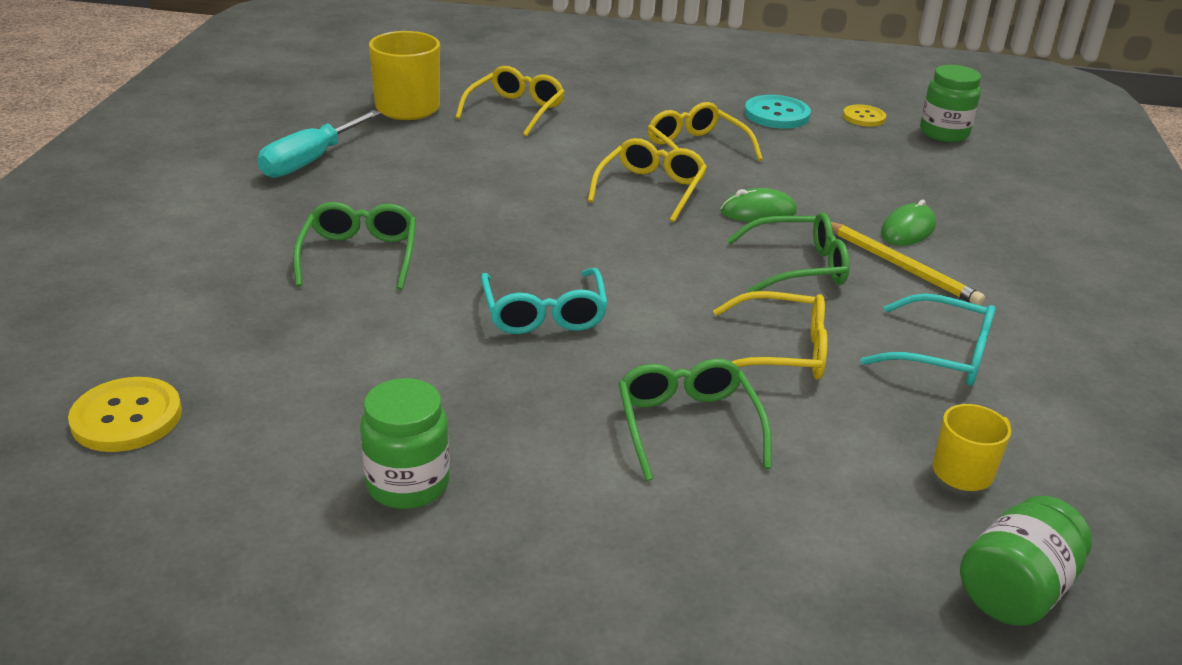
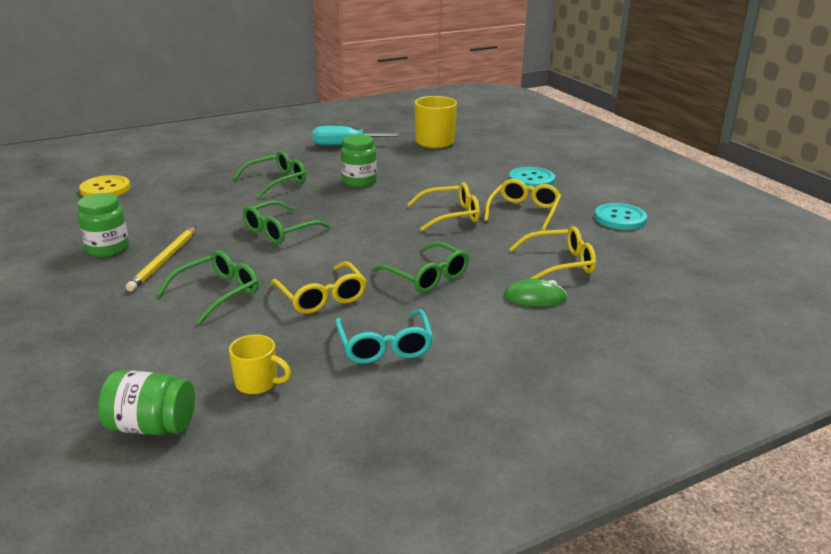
camera: 55 degrees right, 5 degrees down
(515, 110) = (479, 161): yellow glasses -> yellow glasses (559, 263)
(544, 313) = (280, 231): turquoise glasses -> green glasses
(616, 109) = (531, 180): none -> turquoise button
(758, 212) = (475, 248): green mouse -> none
(863, 117) = (677, 243): yellow button -> none
(901, 266) = (479, 307): yellow pencil -> yellow pencil (164, 260)
(944, 133) = (714, 275): green jar -> green jar (359, 181)

